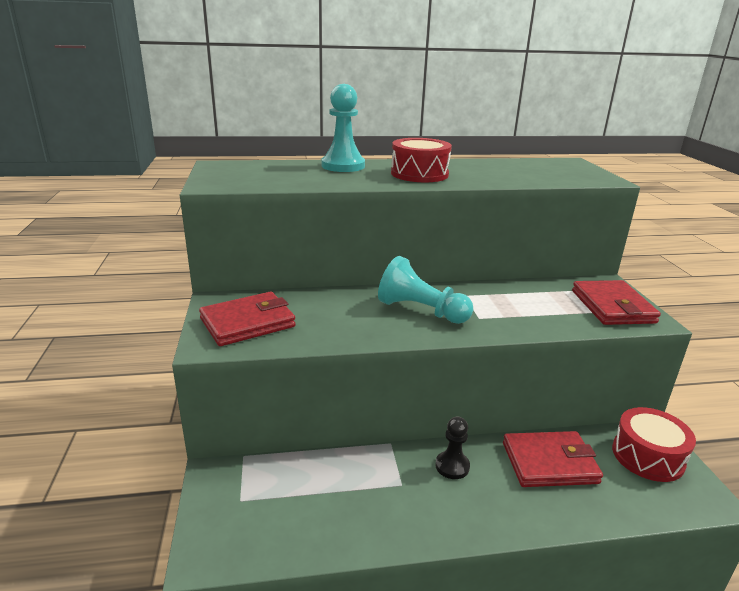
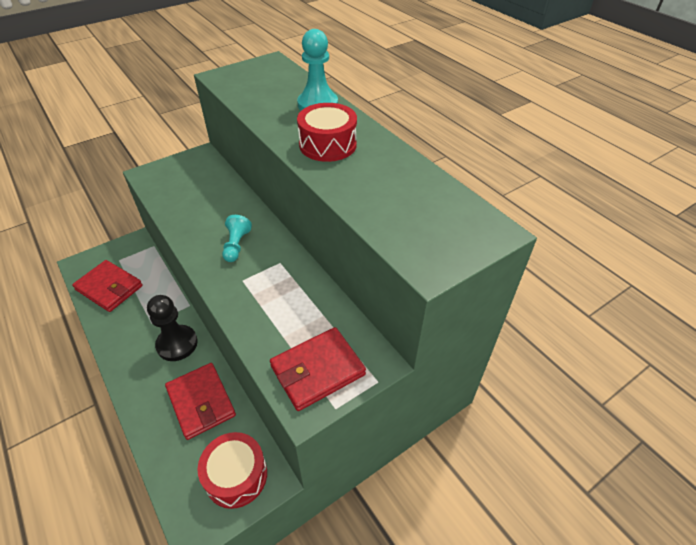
camera: 65 degrees right, 20 degrees up
(247, 323) = (178, 177): red wallet -> red wallet (109, 288)
(421, 311) = (236, 245): turquoise pawn -> turquoise pawn, size x0.63
(452, 466) = (177, 344): black pawn -> black pawn, size x1.60

